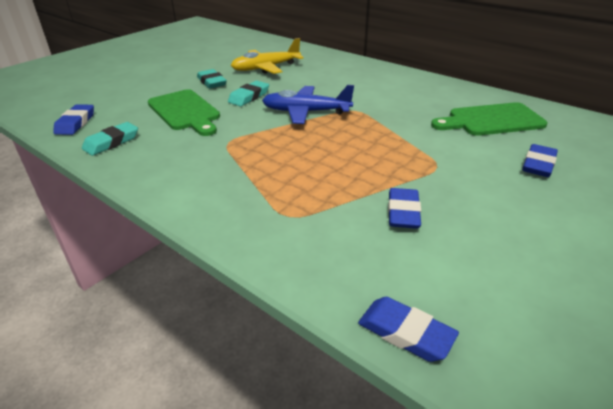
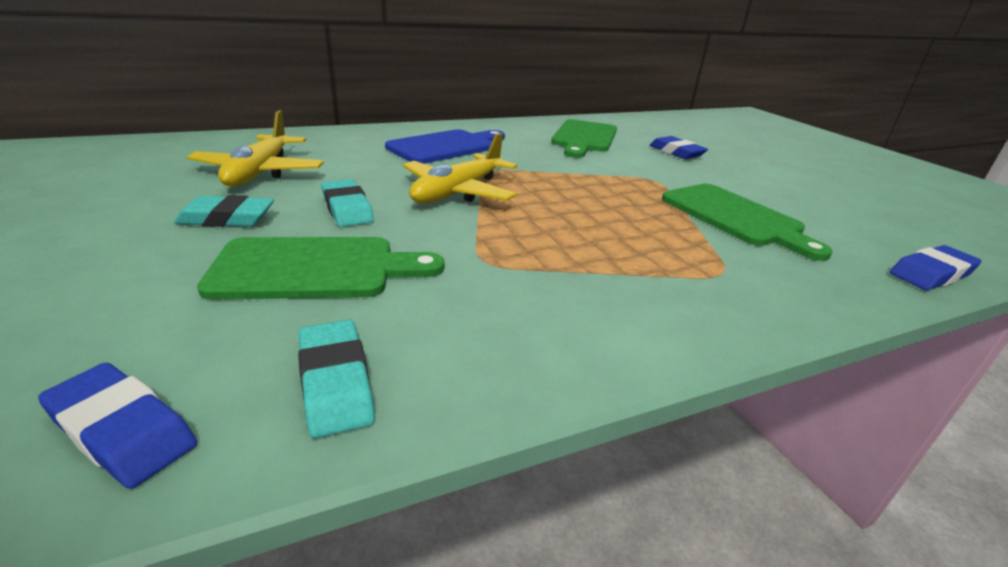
camera: 65 degrees left, 5 degrees down
(305, 112) = (458, 192): blue plane -> yellow plane
(375, 88) = (446, 147): none -> blue cutting board
(403, 212) = (735, 217): blue eraser -> green cutting board

